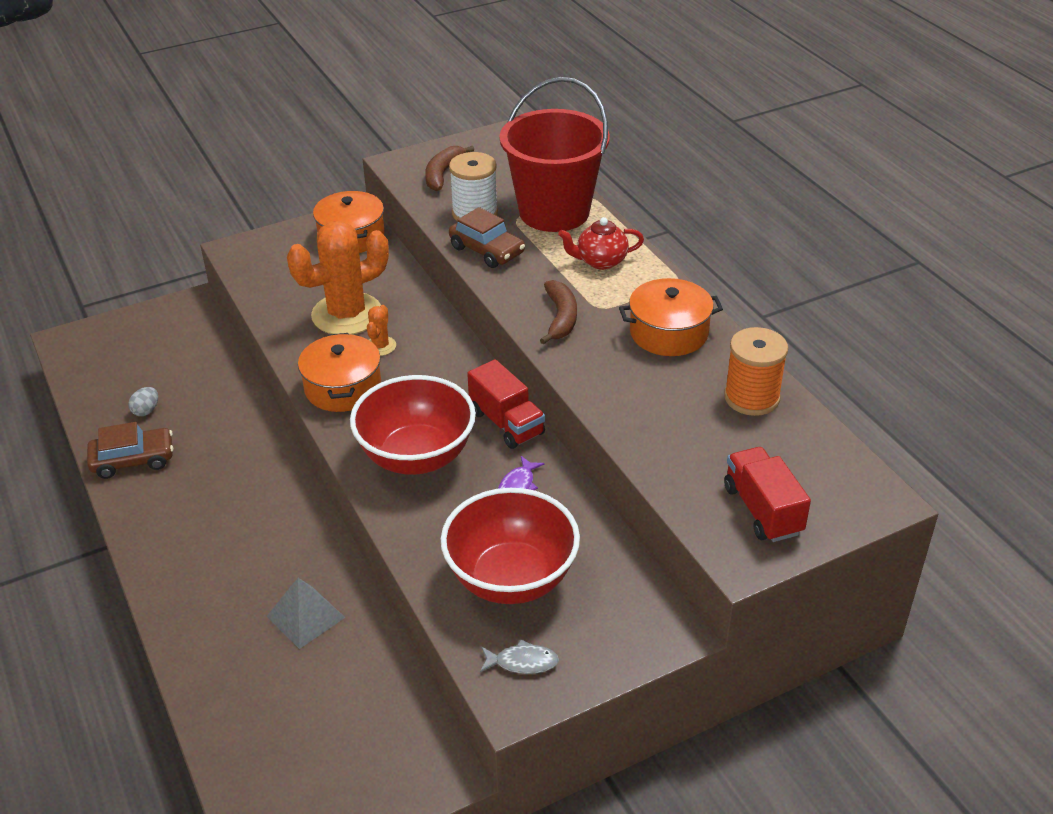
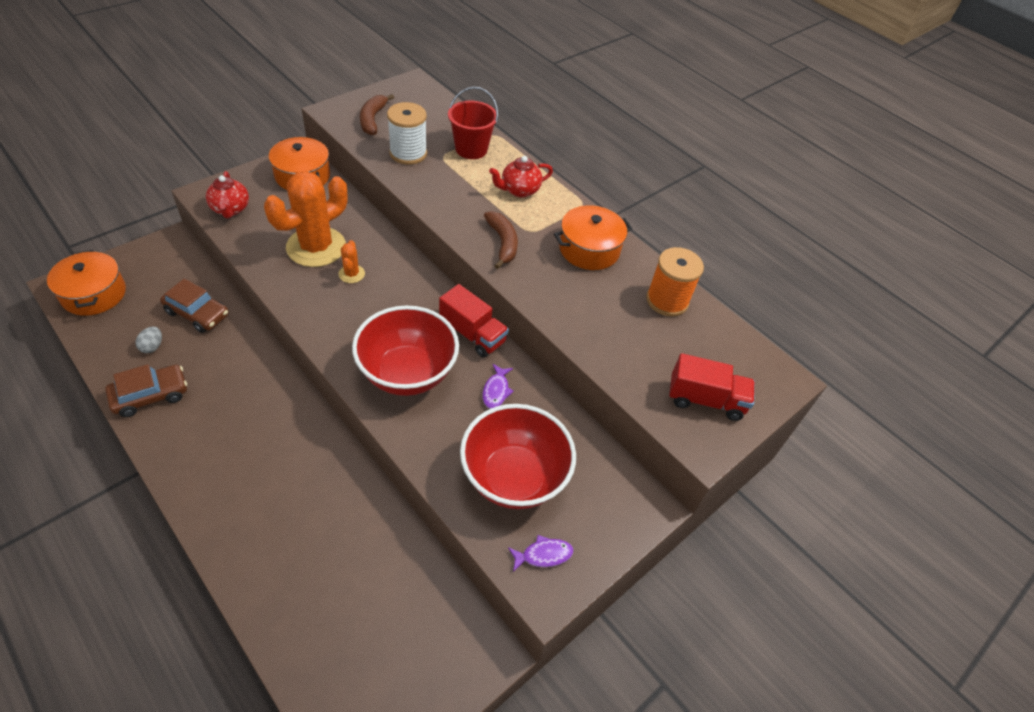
camera: 20 degrees left, 10 degrees up
(260, 268) = (230, 209): none -> red teapot
(305, 617) = (339, 525): grey pyramid -> none
(342, 388) = (329, 315): orange pot -> orange pot (94, 294)
(487, 250) = (427, 186): brown car -> brown car (197, 313)
(522, 662) = (543, 555): grey fish -> purple fish
(554, 212) = (471, 149): red bucket -> red bucket, size x0.57
(762, 510) = (705, 400): red truck -> red truck turned 135 degrees clockwise

